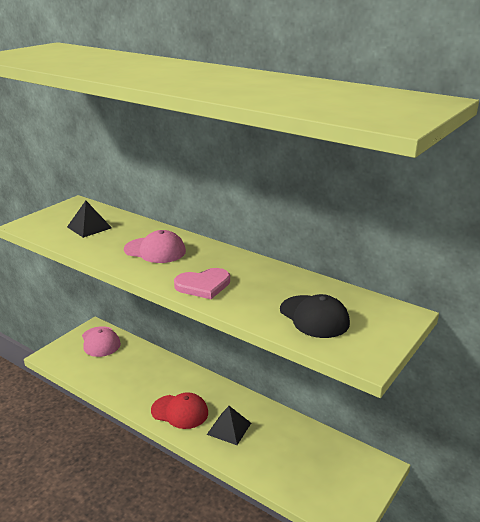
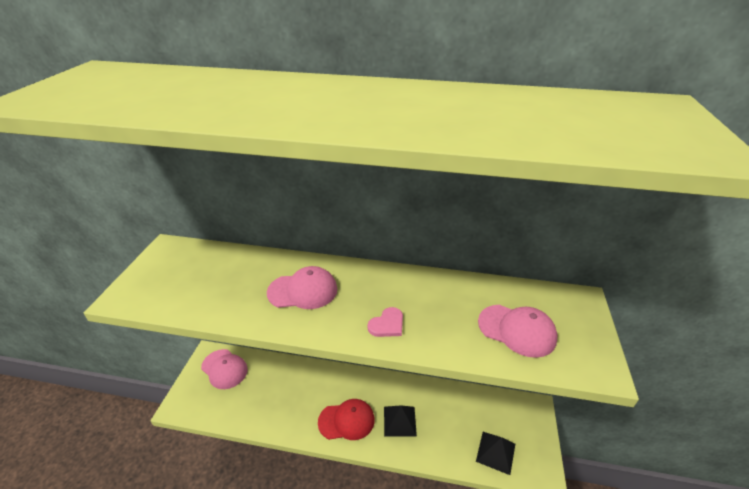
camera: 25 degrees left, 10 degrees up
(89, 227) = (205, 278): black pyramid -> black pyramid (496, 452)
(203, 285) = (387, 324): pink heart -> pink heart, size x0.66
(314, 317) = (517, 330): black cap -> pink cap

